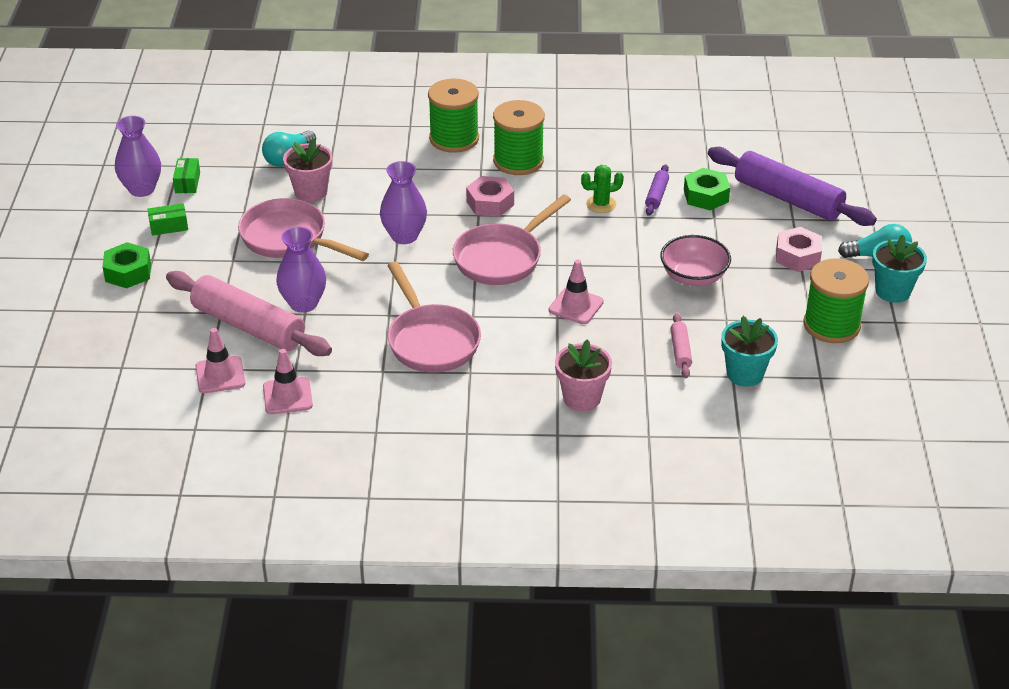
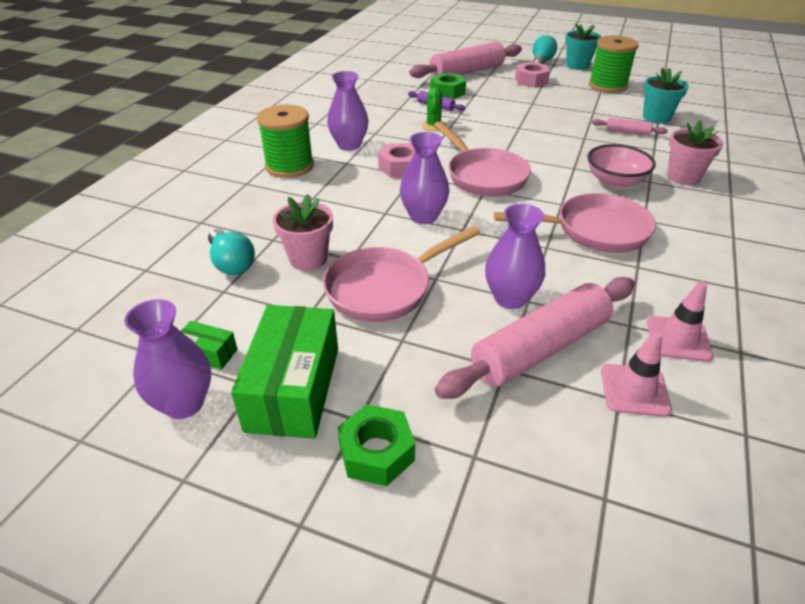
camera: 70 degrees left, 0 degrees up
(169, 226) = (294, 388): green box -> green box, size x2.21
(518, 161) = (349, 145): green spool -> purple vase
(576, 306) = (562, 158): pink traffic cone -> none
(693, 277) = (540, 112): pink bowl -> pink bowl (615, 181)
(788, 198) = (466, 72): purple rolling pin -> pink rolling pin

